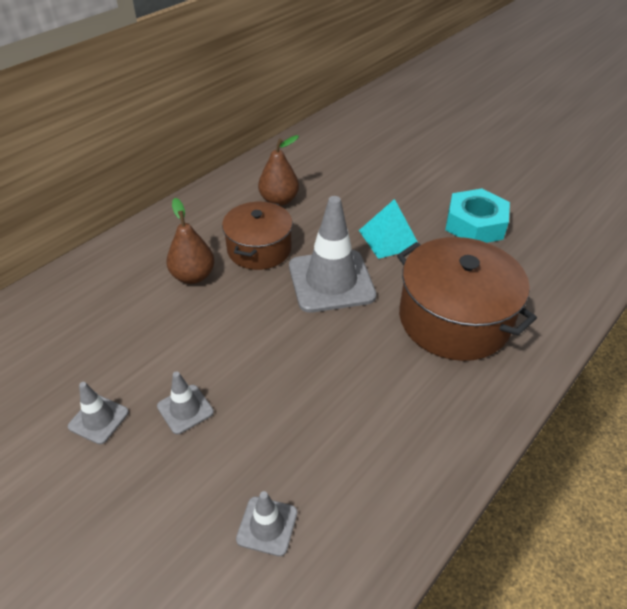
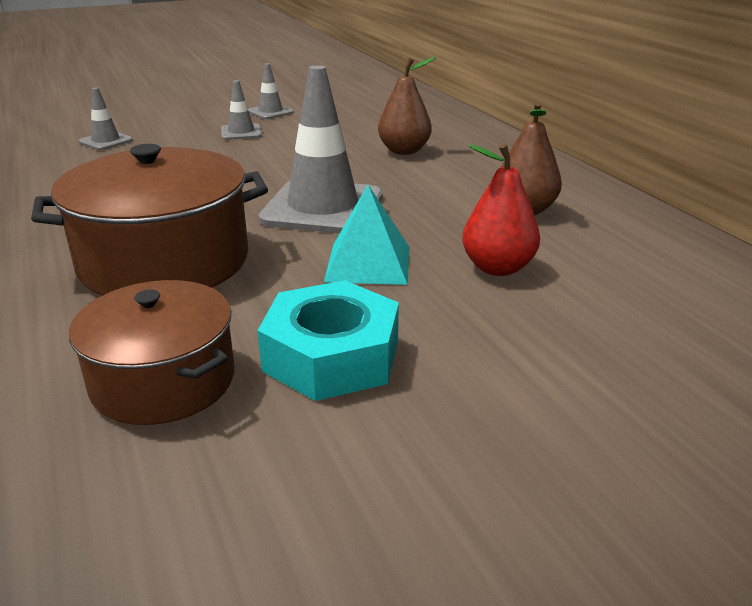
camera: 115 degrees right, 15 degrees down
(259, 249) = (422, 183): brown pot -> brown pot (163, 381)
(359, 197) = (498, 268): none -> red pear

